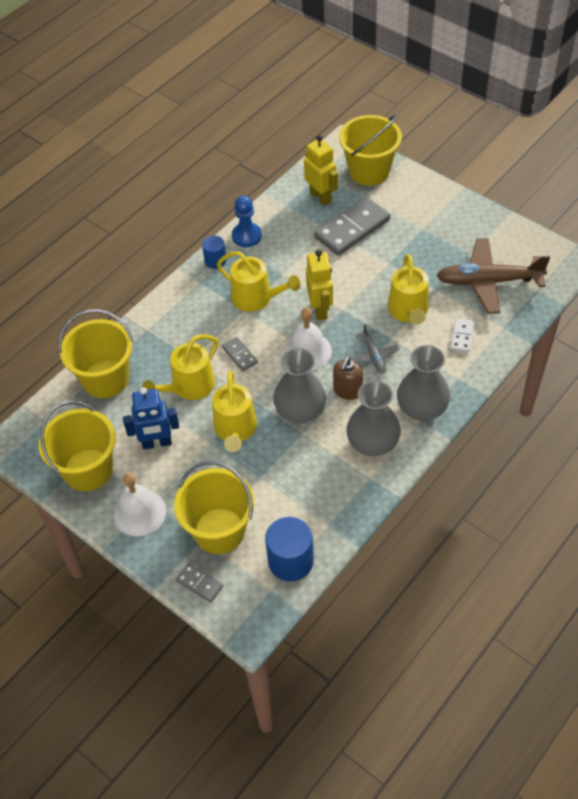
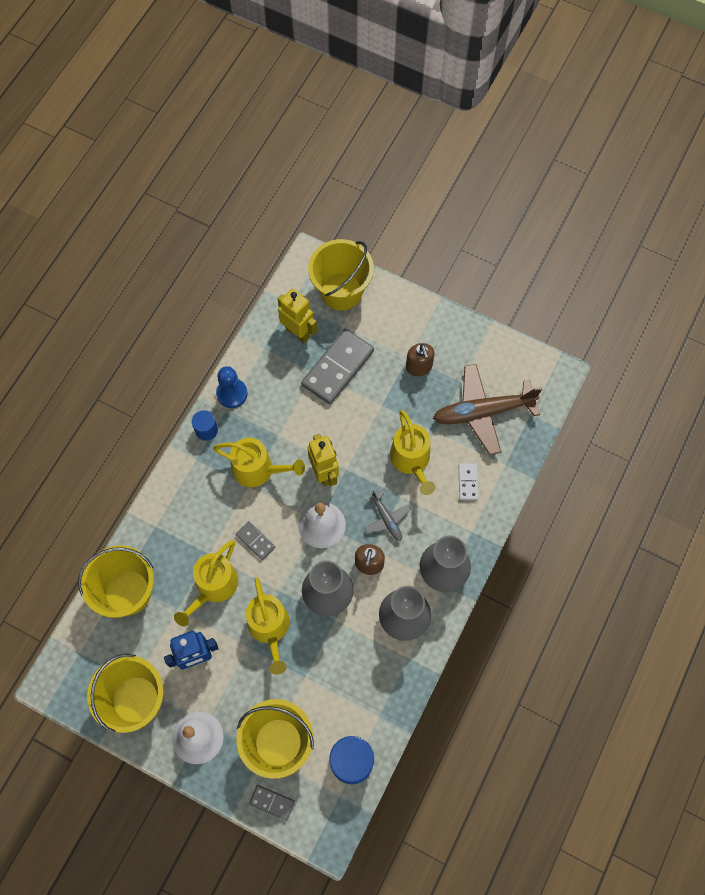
camera: 15 degrees left, 15 degrees up
(431, 238) = (419, 367): none -> brown soap dispenser

